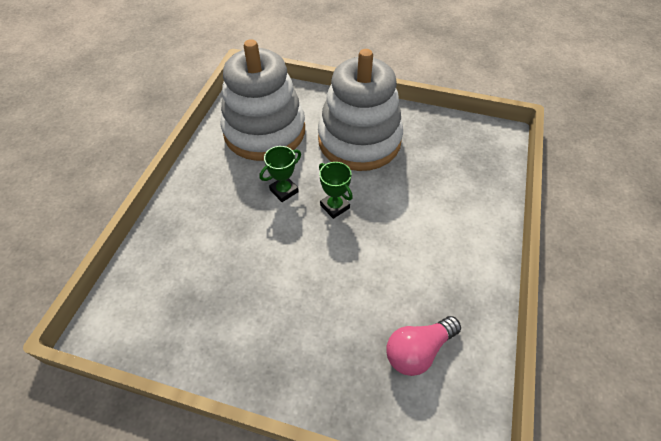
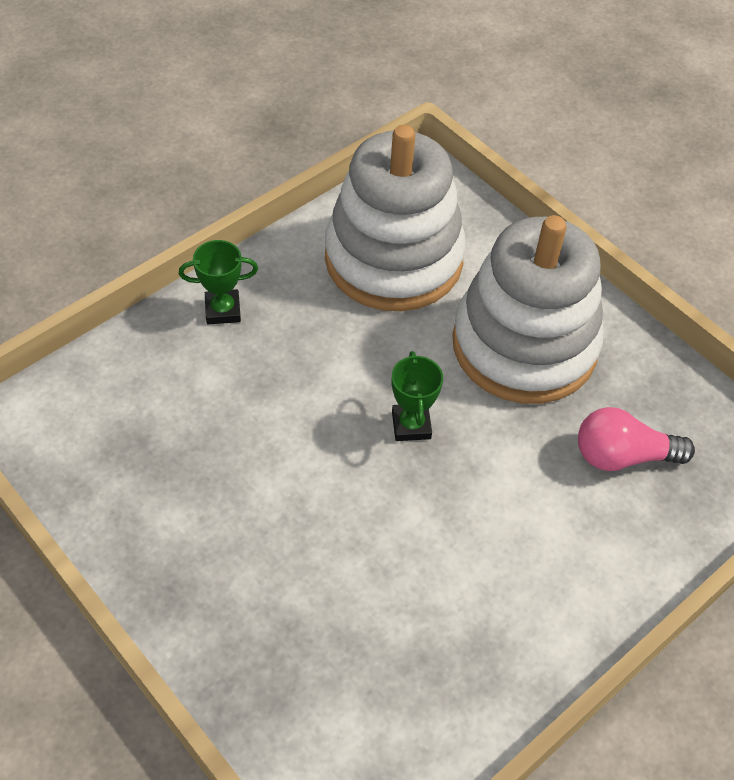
camera: 30 degrees right, 0 degrees up
(284, 191) = (357, 363): green trophy -> green trophy (223, 310)
(418, 350) = (374, 681): pink light bulb -> pink light bulb (622, 456)

